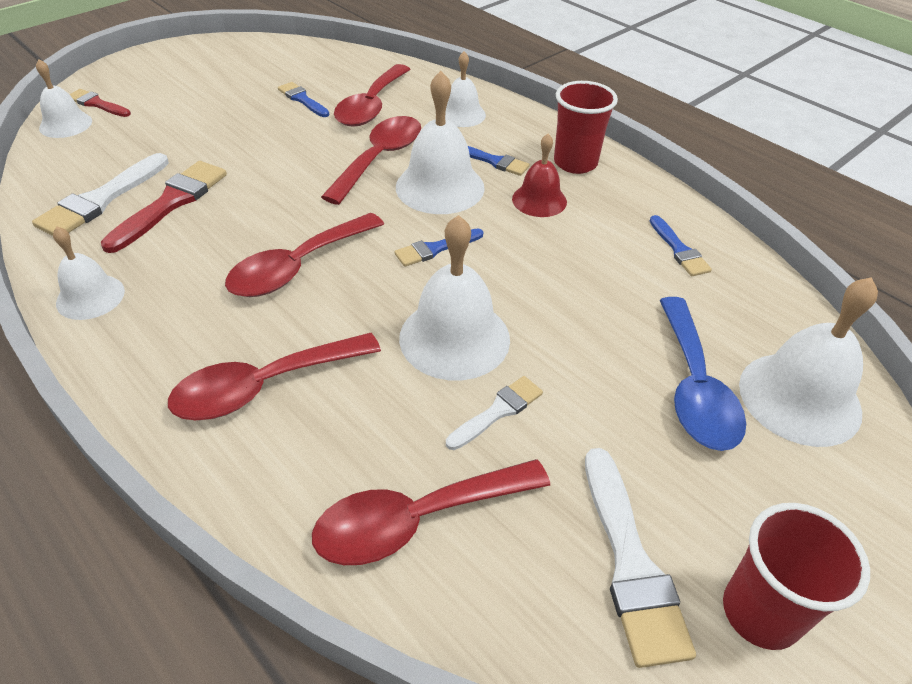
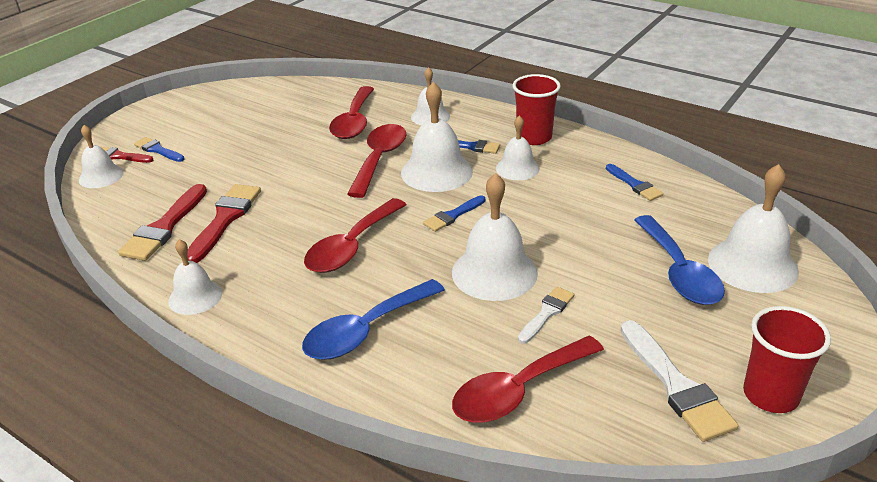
camera: 10 degrees left, 10 degrees down
(101, 200) = (164, 227): white brush -> red brush
(263, 386) = (365, 330): red spoon -> blue spoon
(302, 99) = (294, 125): blue brush -> blue brush (158, 150)
(539, 200) = (517, 168): red bell -> white bell

